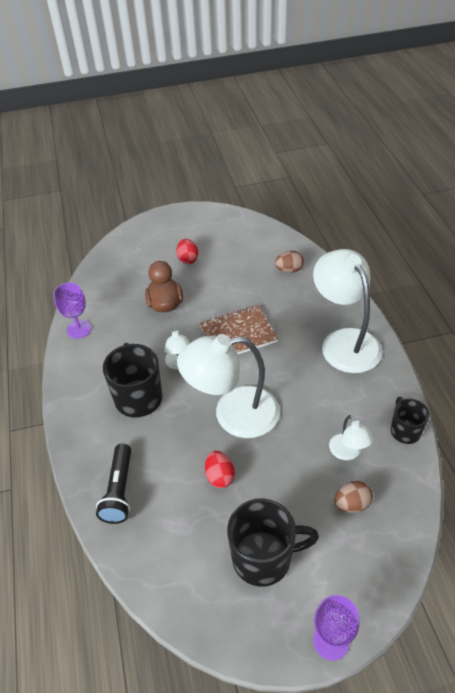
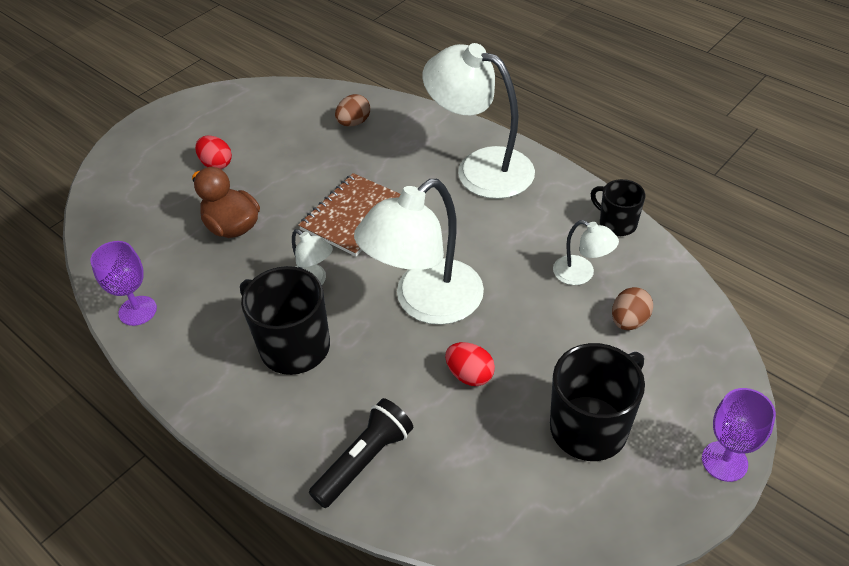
camera: 35 degrees left, 0 degrees up
(119, 490) = (364, 460): black flashlight -> black flashlight turned 105 degrees counterclockwise

